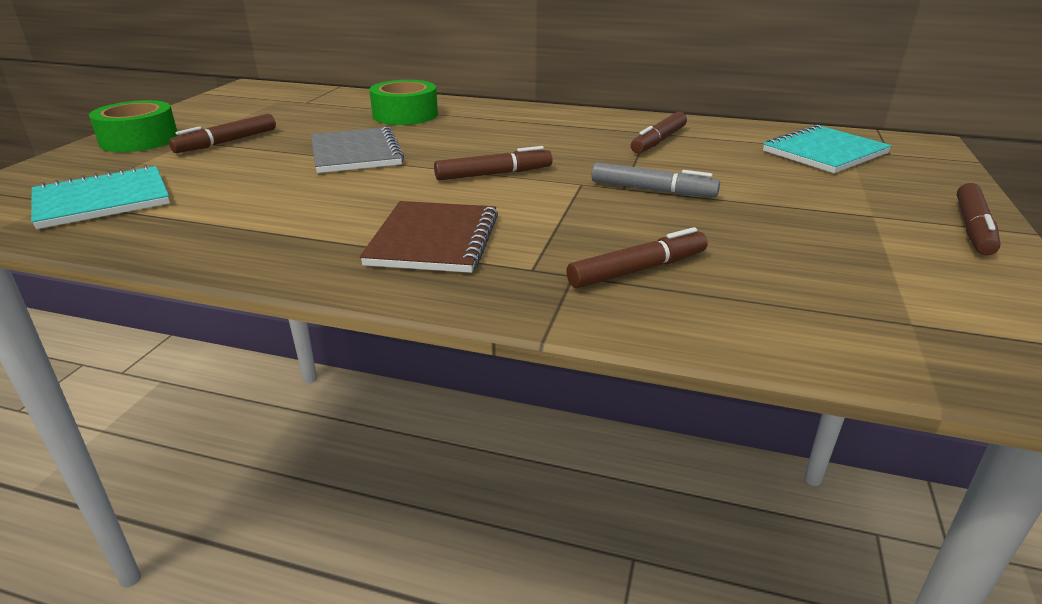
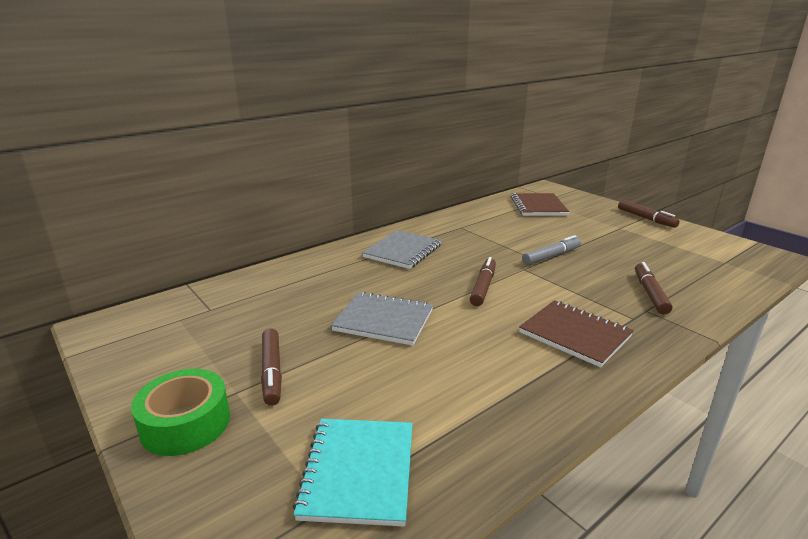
camera: 55 degrees left, 5 degrees down
(405, 115) = (318, 280): green tape -> none
(525, 125) = (403, 251): none -> grey notebook
(658, 141) = (479, 230): brown marker -> none
(824, 152) = (538, 206): turquoise notebook -> brown notebook

